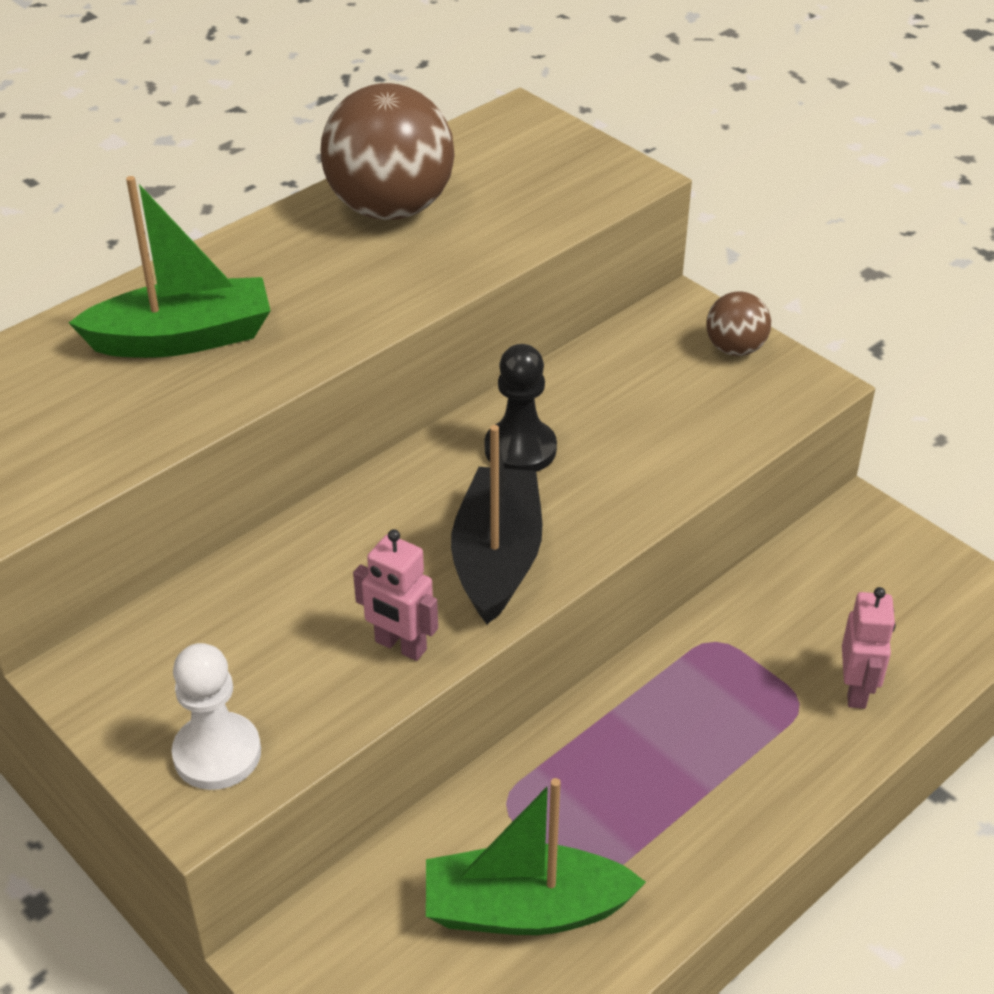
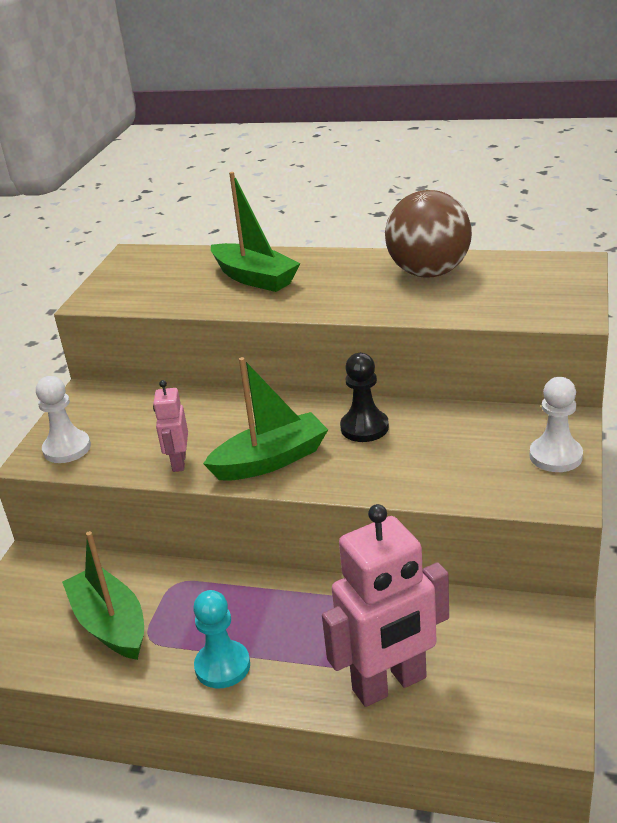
camera: 60 degrees right, 10 degrees down
(497, 558) = (271, 460): black boat -> green boat
(707, 823) = (222, 666): none -> turquoise pawn
(735, 349) = (555, 456): brown ball -> white pawn
(856, 690) = (390, 684): pink robot -> pink robot, size x2.01

